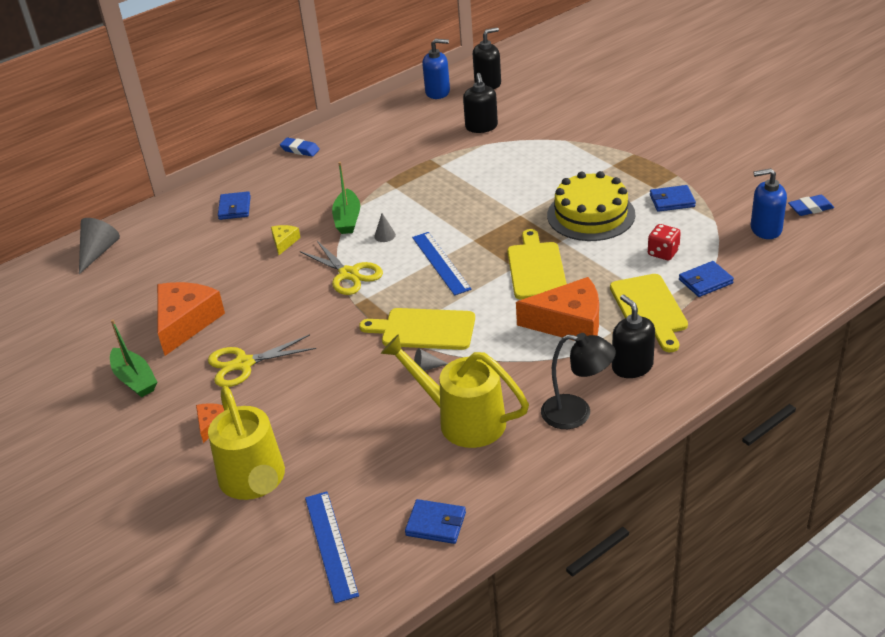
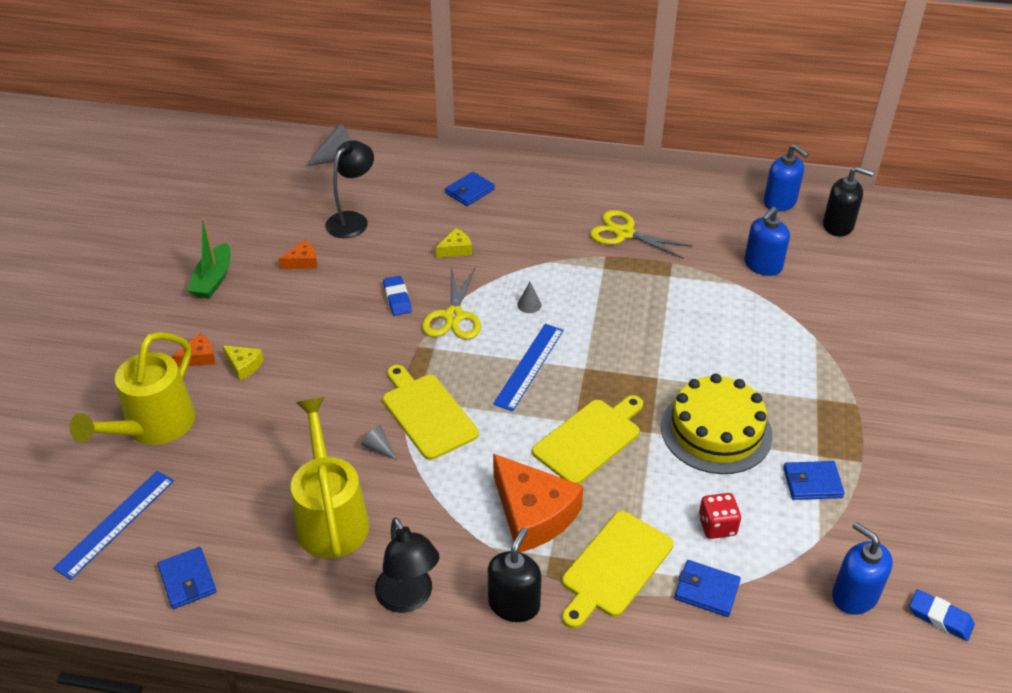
camera: 45 degrees right, 5 degrees up
(178, 277) = (352, 220): none -> black lamp
(186, 322) = (302, 262): orange cheese -> orange cheese, size x0.46
(244, 364) = (283, 328): yellow scissors -> yellow scissors (624, 233)
(255, 402) = (244, 366): none -> yellow cheese
(300, 150) = (589, 175): blue eraser -> blue eraser (397, 298)
(347, 219) = (527, 267): green boat -> none
(481, 127) = (762, 265): black soap dispenser -> blue soap dispenser
(672, 201) = (812, 483): blue wallet -> blue wallet turned 45 degrees counterclockwise

